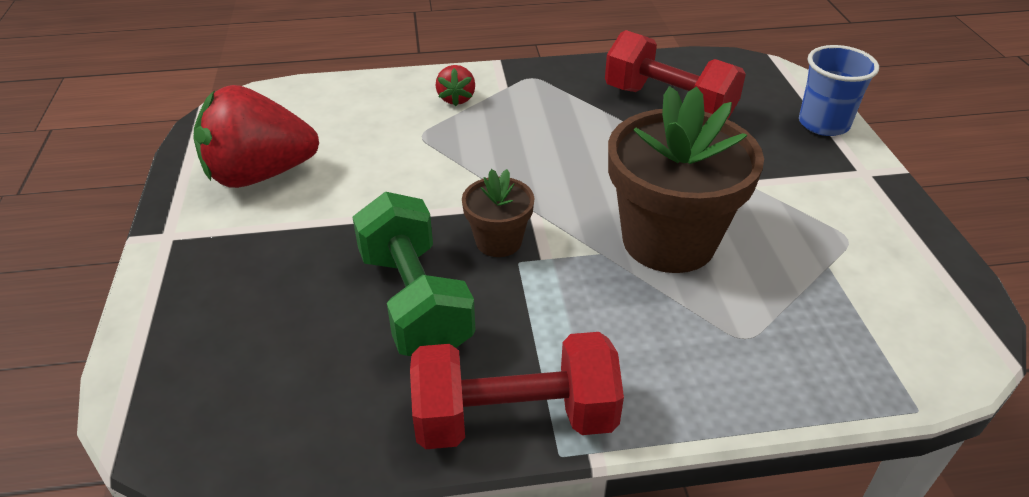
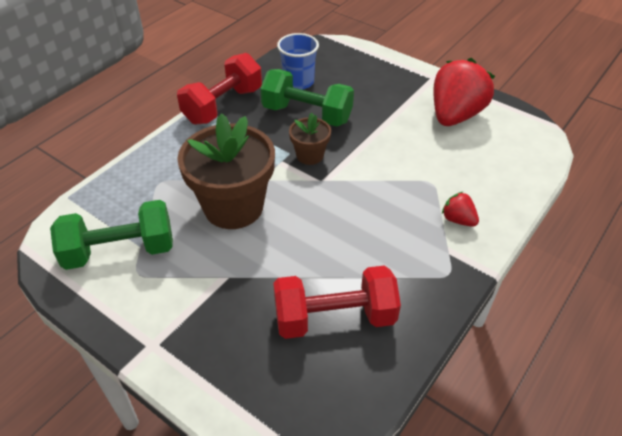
camera: 135 degrees right, 5 degrees up
(823, 124) = (209, 383): blue cup -> blue cup (298, 82)
(860, 275) = (120, 251): none -> green dumbbell

